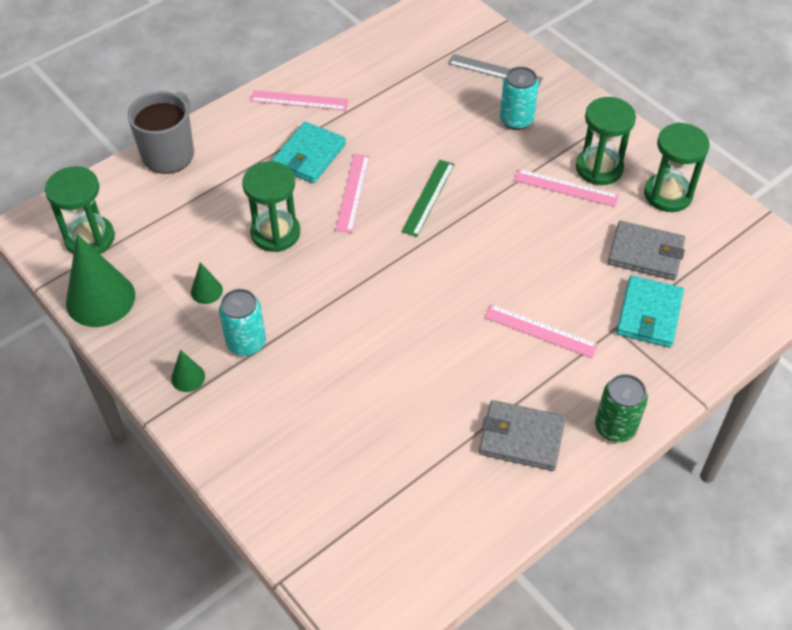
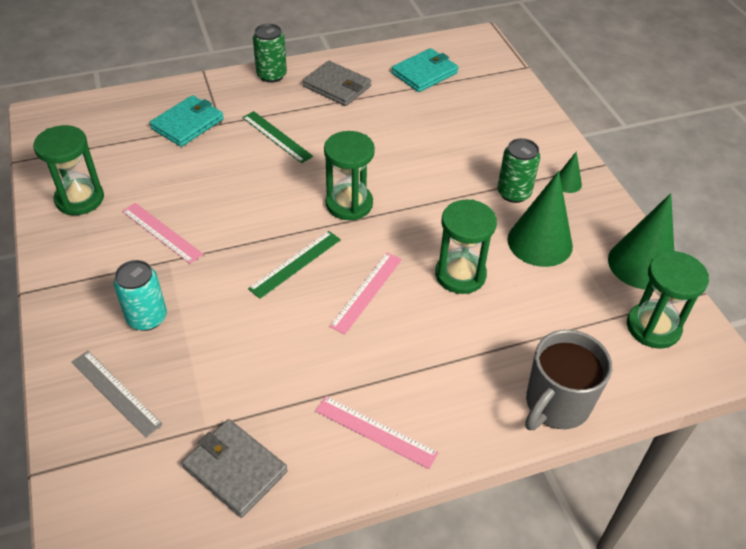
camera: 160 degrees left, 5 degrees down
(206, 291) = (540, 242): green cone -> green cone, size x2.14
(246, 342) = (514, 193): turquoise can -> green can
(309, 155) = (394, 349): turquoise wallet -> turquoise wallet (424, 73)
(540, 331) = (277, 136): pink ruler -> green ruler
(599, 168) = (114, 240): green hourglass -> green hourglass (349, 204)
(645, 253) = (147, 161): grey wallet -> grey wallet (235, 469)

